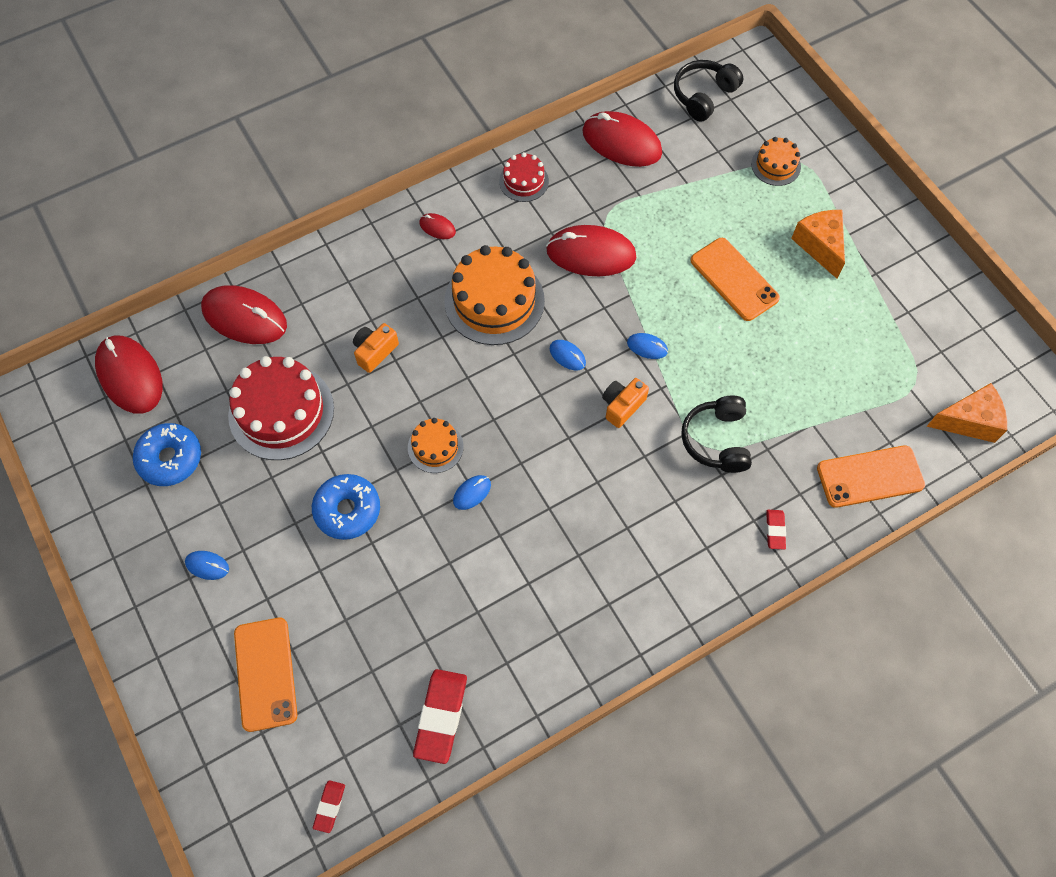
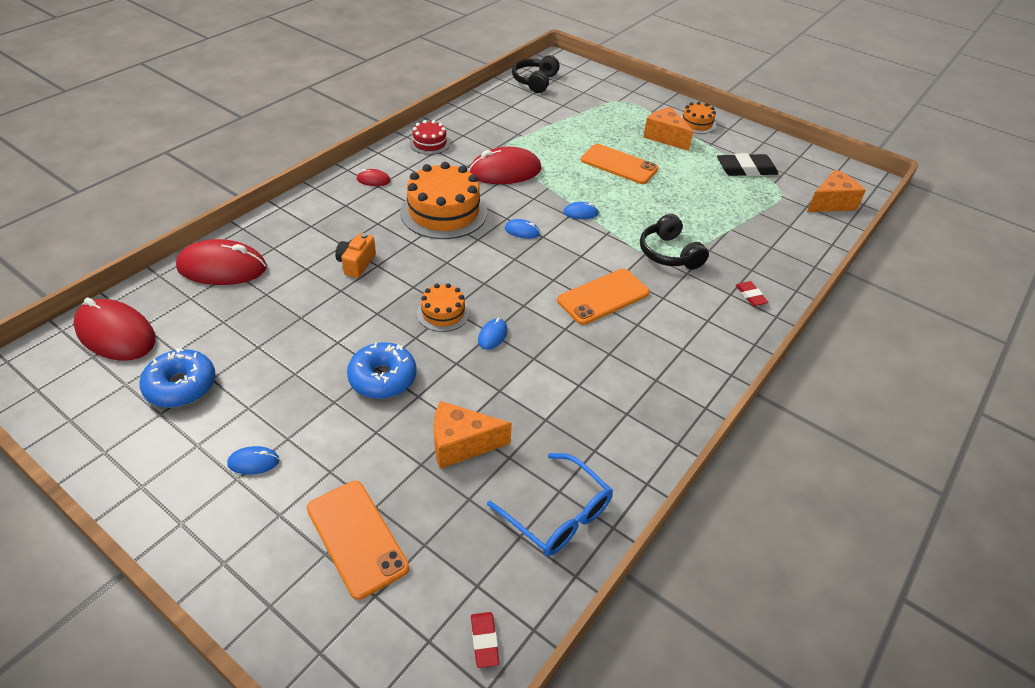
camera: 25 degrees left, 20 degrees down
(281, 412) = (285, 323): red cake -> none
(388, 611) = (461, 444): none -> orange cheese
(441, 716) = (558, 515): red eraser -> blue glasses
(621, 142) = (492, 112): red mouse -> none
(622, 406) = (584, 250): orange camera -> none
(776, 165) = (607, 105): orange cake -> orange cake (697, 123)
(870, 477) = (792, 248): orange phone -> orange phone (603, 297)
(893, 332) = (746, 169): none -> black eraser

